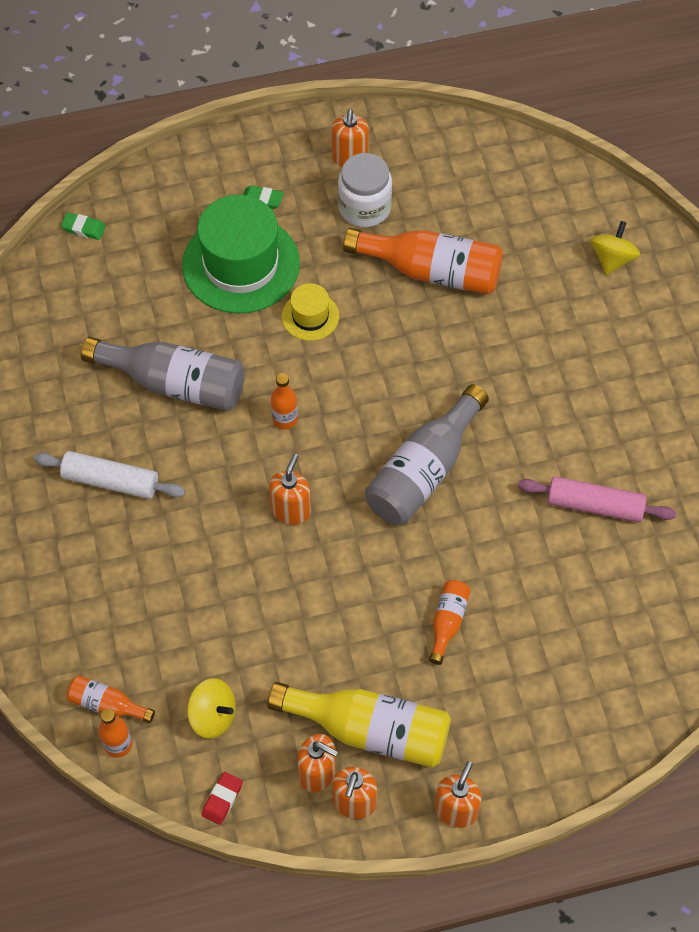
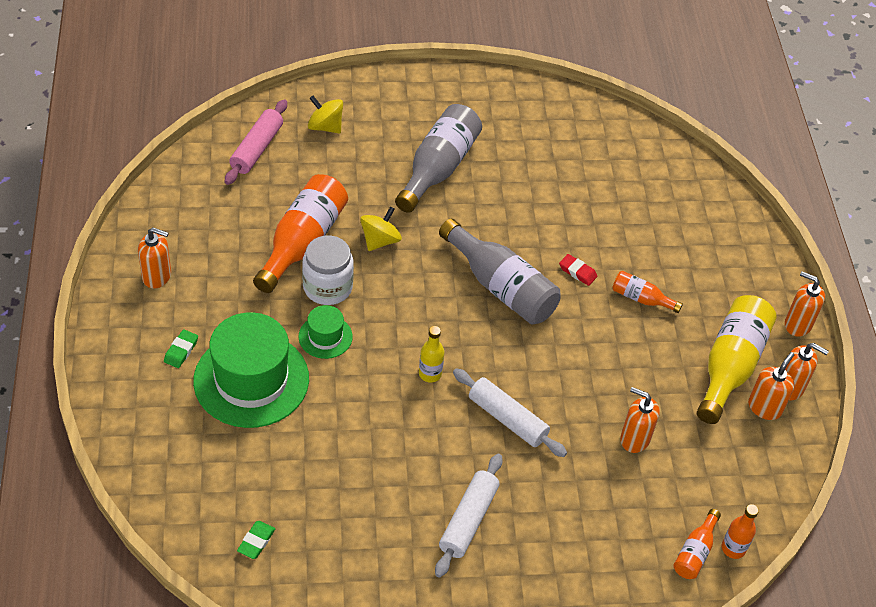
camera: 85 degrees left, 10 degrees down
(83, 228) = (164, 506): green eraser -> green eraser (256, 541)
(174, 383) = (372, 453): grey bottle -> grey bottle (438, 168)
(213, 716) = (711, 473): yellow spinning top -> yellow spinning top (380, 240)
(222, 799) = (785, 477): red eraser -> red eraser (577, 272)
(242, 501) = (507, 419): none -> white rolling pin
(285, 419) = (430, 374): orange bottle -> yellow bottle
(291, 510) = (523, 385): orange soap dispenser -> orange soap dispenser (634, 439)
(310, 316) = (325, 337): yellow hat -> green hat
(364, 207) = (217, 276): white jar -> white jar (327, 287)
(594, 506) = (551, 188): pink rolling pin -> pink rolling pin (257, 149)

